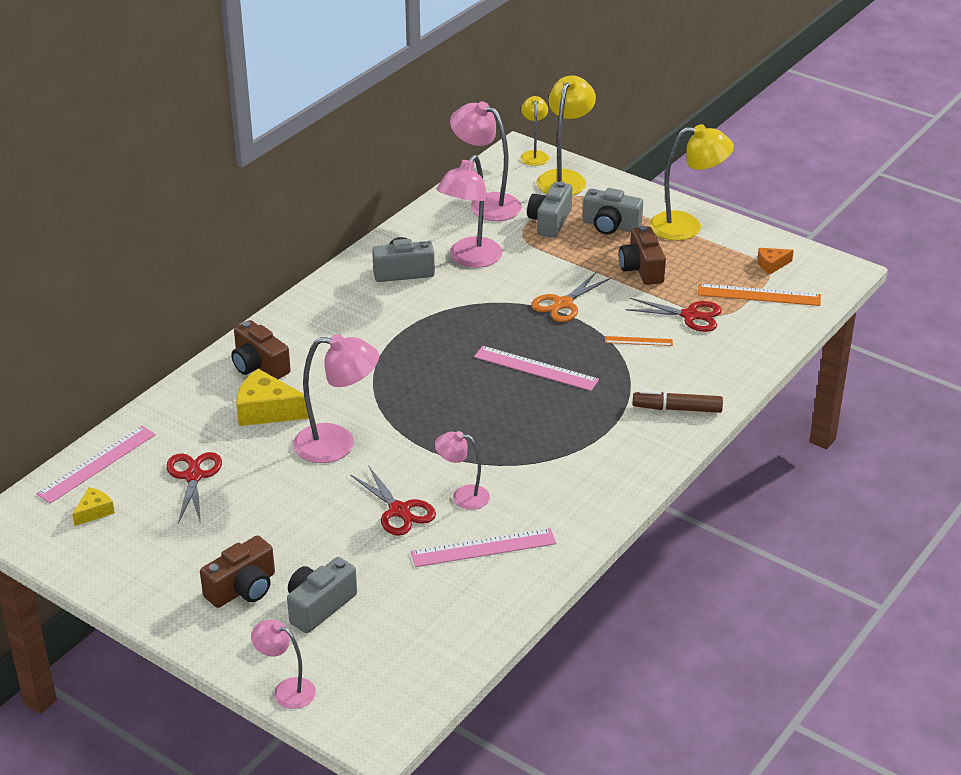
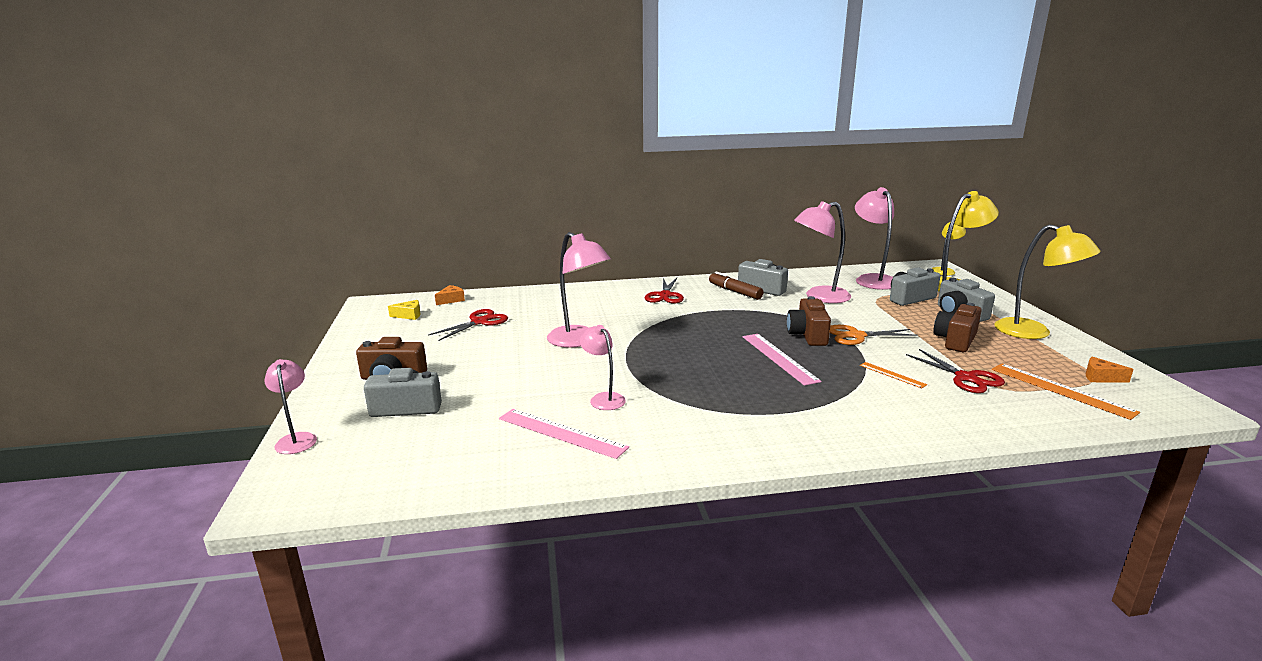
camera: 45 degrees right, 15 degrees down
(97, 464) = (451, 300): pink ruler -> orange cheese
(259, 366) = (605, 295): brown camera -> brown camera (808, 335)
(267, 410) = (571, 313): yellow cheese -> none
(399, 510) = (550, 386): red scissors -> red scissors (665, 295)
(677, 409) = (867, 426): brown marker -> brown marker (735, 292)

